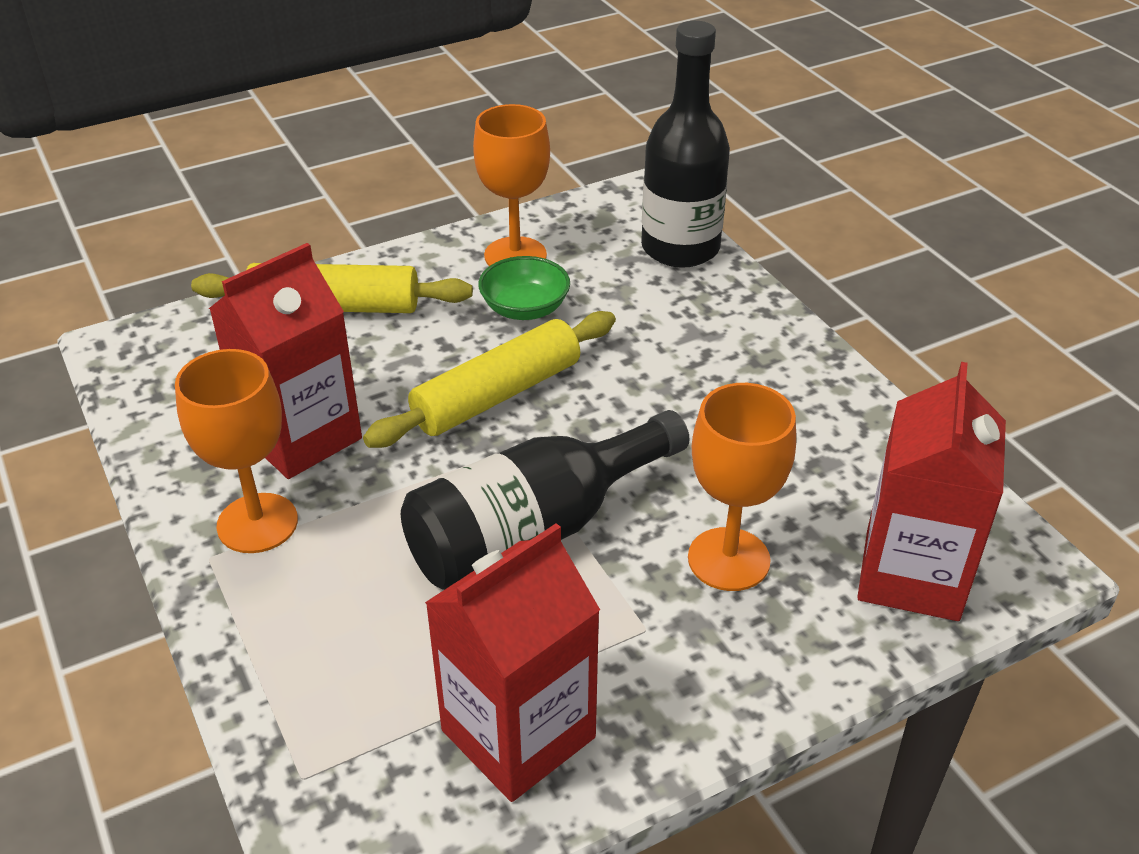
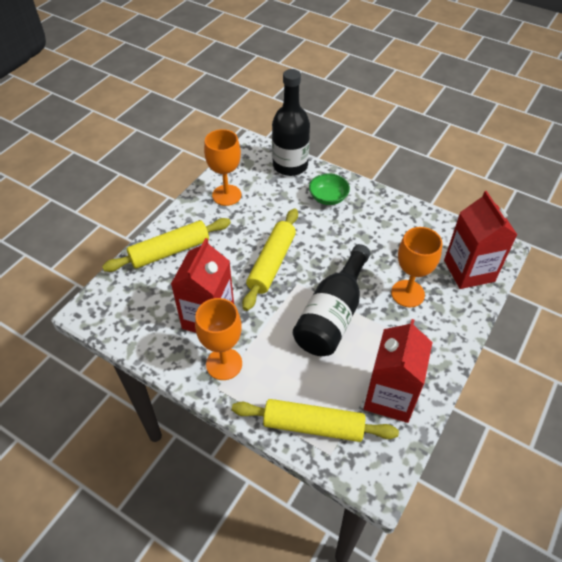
camera: 30 degrees left, 10 degrees up
(318, 709) = (313, 426): none -> yellow rolling pin
(525, 308) = (251, 219): green bowl -> green bowl (328, 197)

